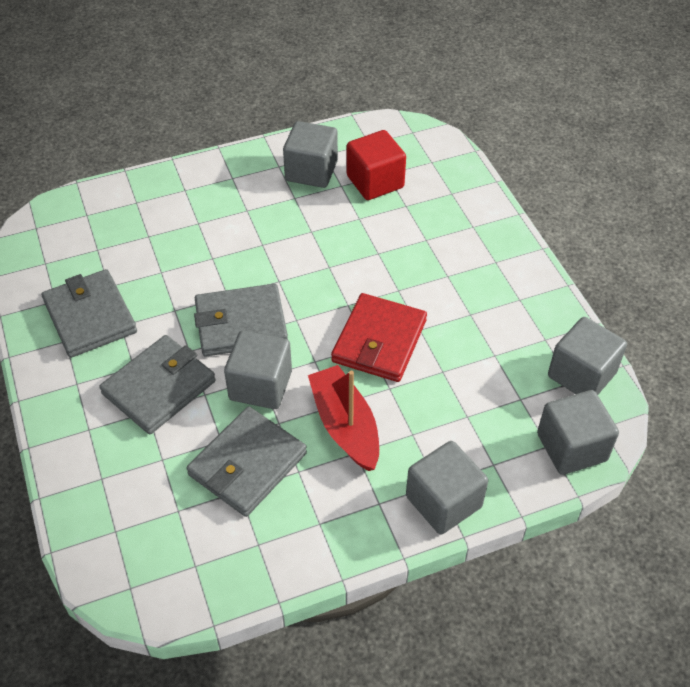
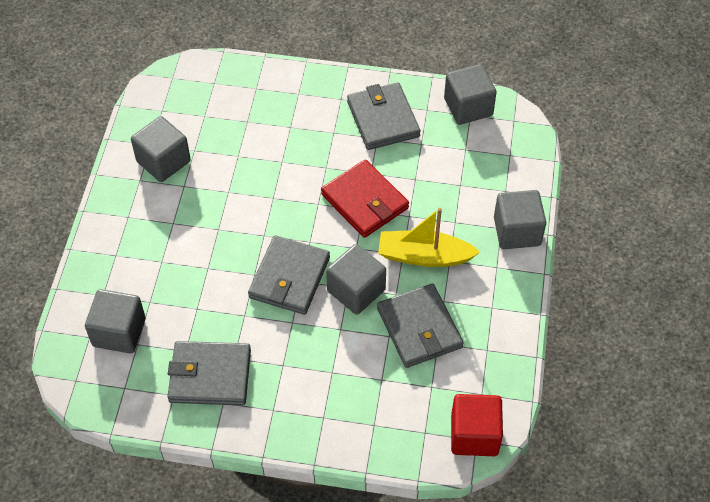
camera: 60 degrees left, 5 degrees up
(159, 387) = (314, 355): grey wallet -> grey wallet (383, 119)
(345, 426) = (424, 256): red boat -> yellow boat
(375, 182) = (208, 127): red cube -> red cube (474, 435)
(571, 447) = (518, 144): grey cube -> grey cube (119, 332)

